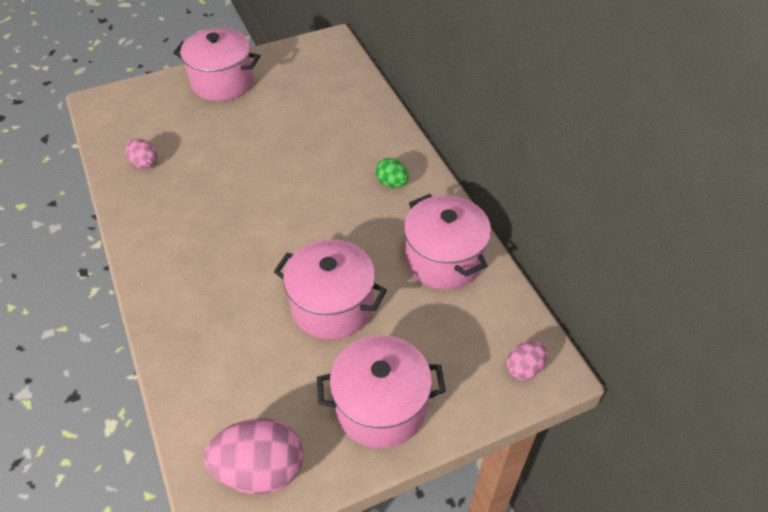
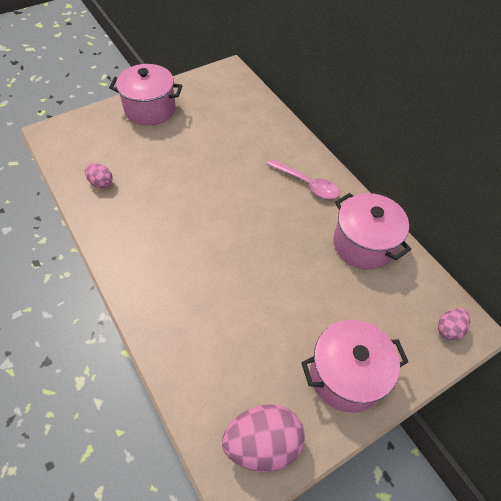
camera: 10 degrees left, 5 degrees up
(332, 306) = (286, 292): pink pot -> none
(392, 183) = (307, 184): green egg -> pink spoon

